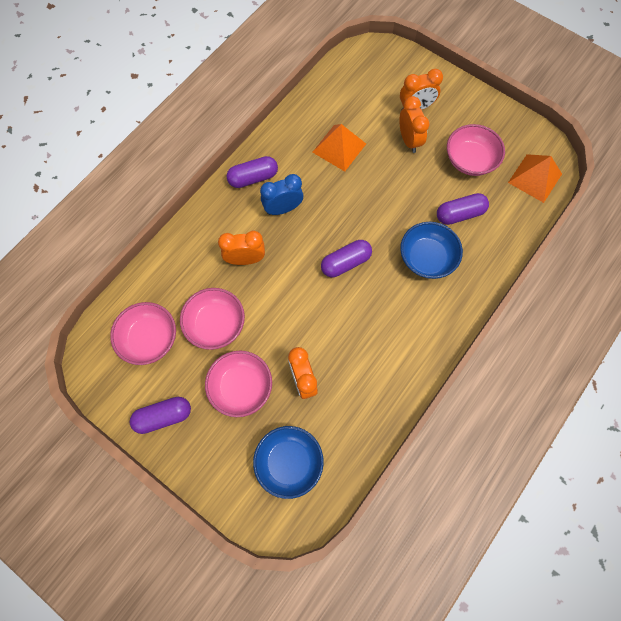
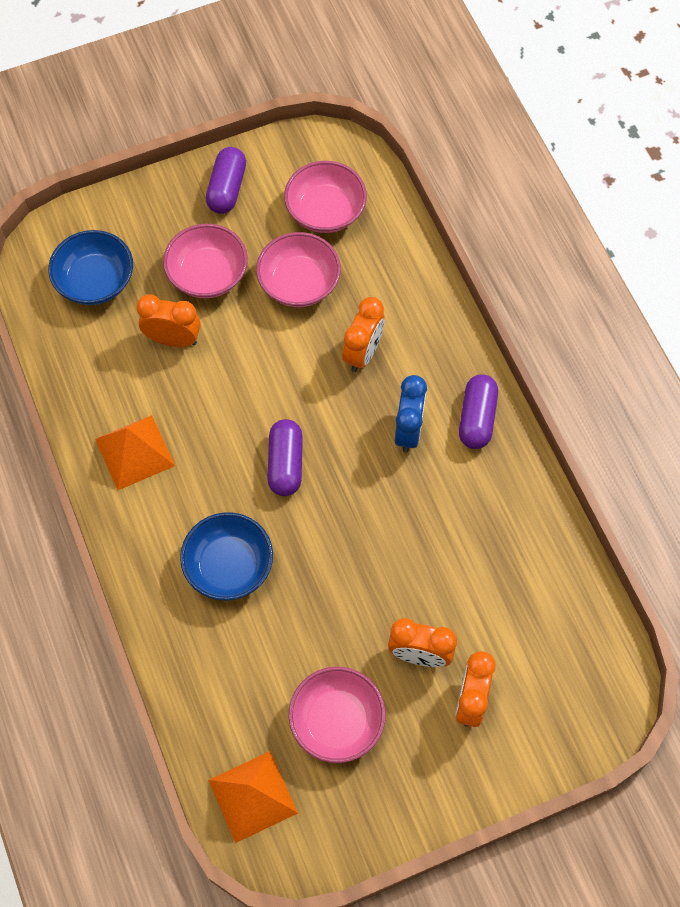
camera: 120 degrees right, 5 degrees down
(339, 148) = (462, 552): orange pyramid -> orange pyramid (135, 452)
(459, 214) = (263, 649): purple capsule -> none

